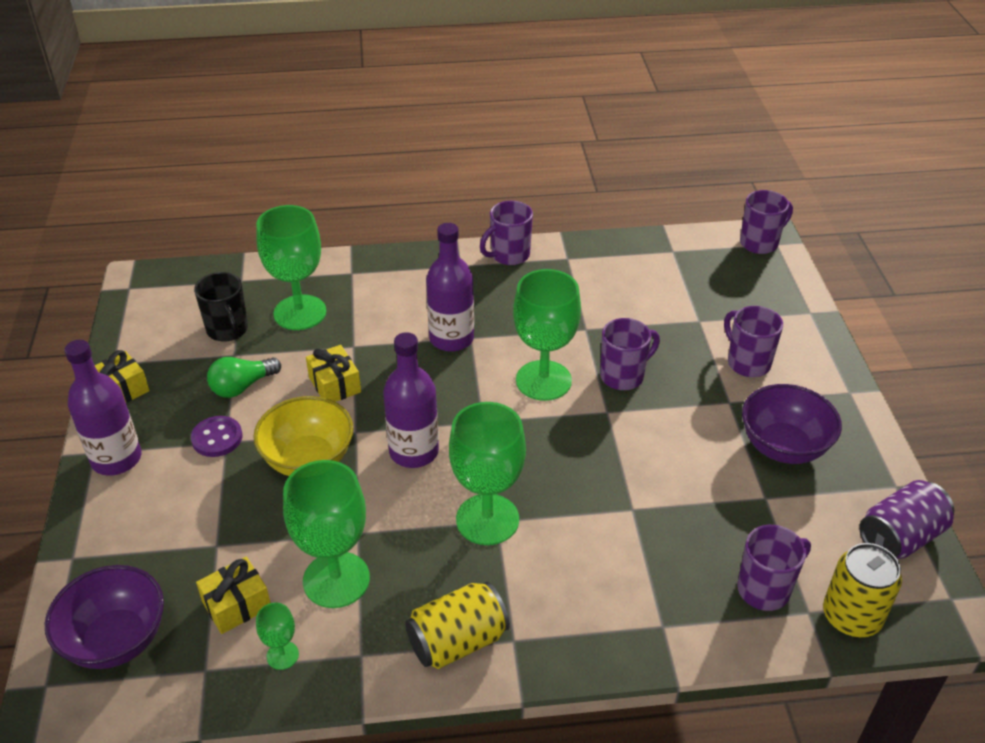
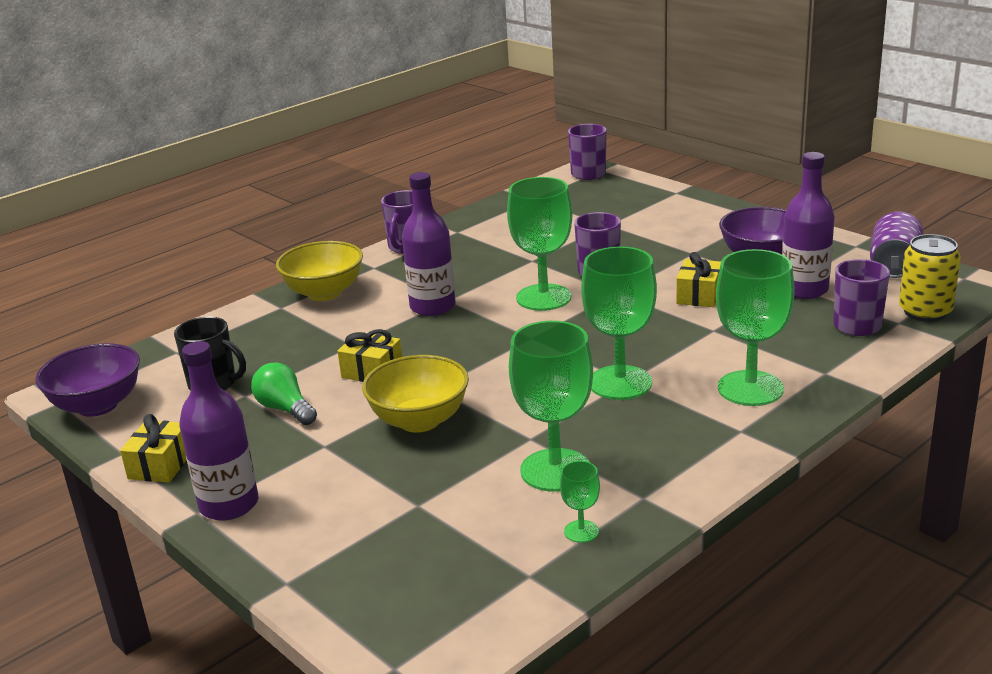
camera: 35 degrees left, 15 degrees down
(116, 640) = (417, 604): purple bowl -> purple bowl (97, 405)
(217, 438) = (312, 447): purple button -> none
(236, 605) = (494, 526): yellow gift -> yellow gift (699, 295)
(242, 386) = (285, 409): green light bulb -> green light bulb turned 120 degrees clockwise
(300, 312) = (269, 347): green goblet -> green goblet (750, 388)
(395, 274) = (324, 293): none -> yellow bowl
(414, 452) = (503, 376): purple bottle -> purple bottle (804, 290)
(457, 641) = (702, 452): yellow can -> none
(747, 363) = (674, 230): purple mug -> none

